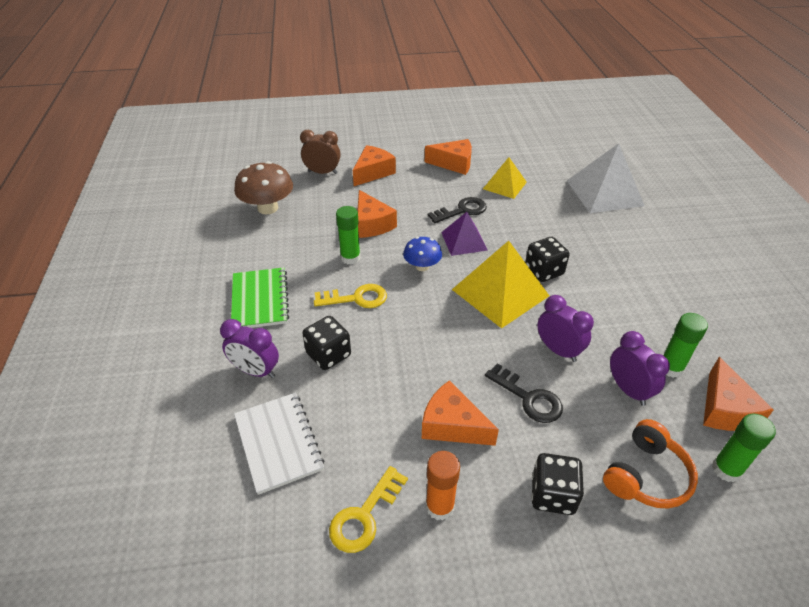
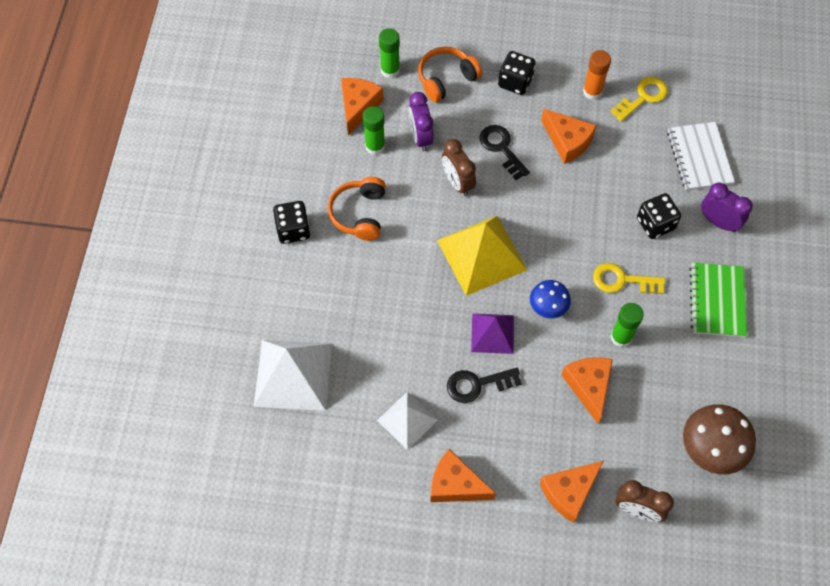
camera: 165 degrees left, 20 degrees up
(504, 185) = (407, 420): yellow pyramid -> white pyramid
(544, 271) = (427, 271): black dice -> black dice (293, 230)
(558, 350) = (457, 183): purple clock -> brown clock
(637, 302) = (359, 214): none -> orange headphones

